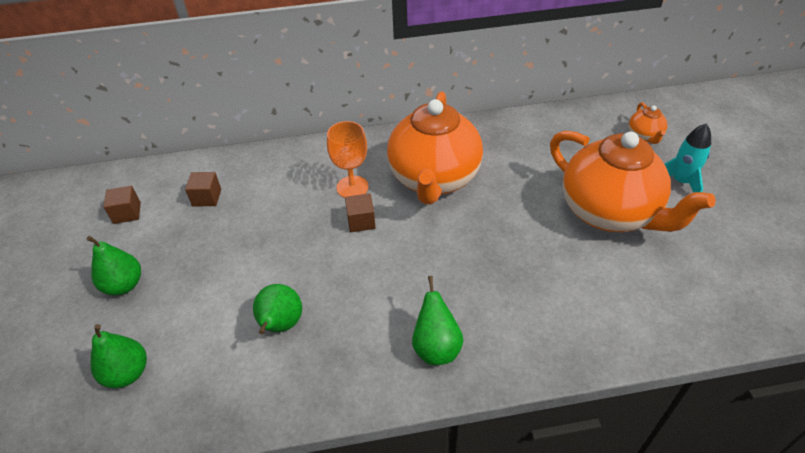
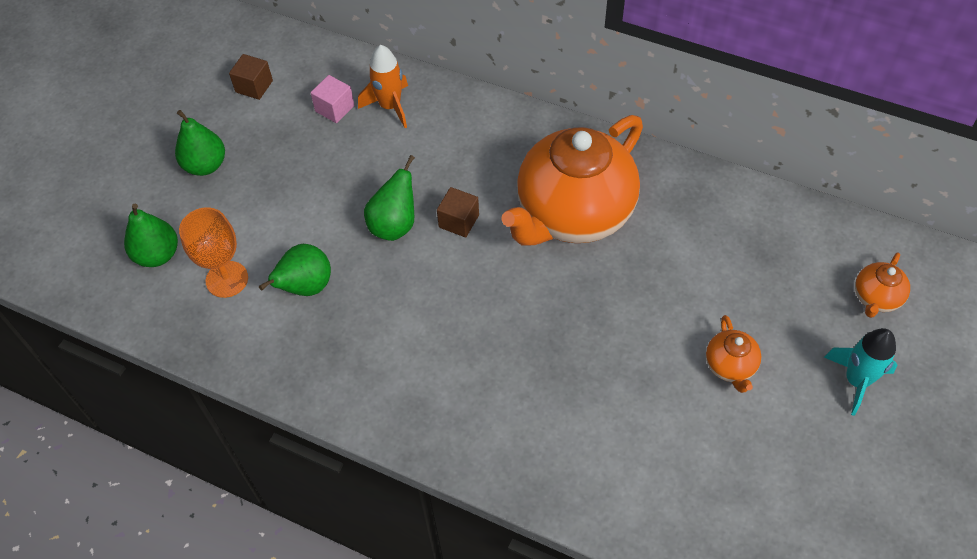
camera: 35 degrees right, 10 degrees up
(207, 197) = (334, 108): brown cube -> pink cube
(249, 177) = (390, 106): none -> orange rocket
(352, 187) = (481, 175): orange goblet -> orange goblet (227, 279)
(436, 347) = (422, 395): green pear -> green pear (394, 225)
(609, 213) = (730, 366): orange teapot -> orange teapot, size x0.41

